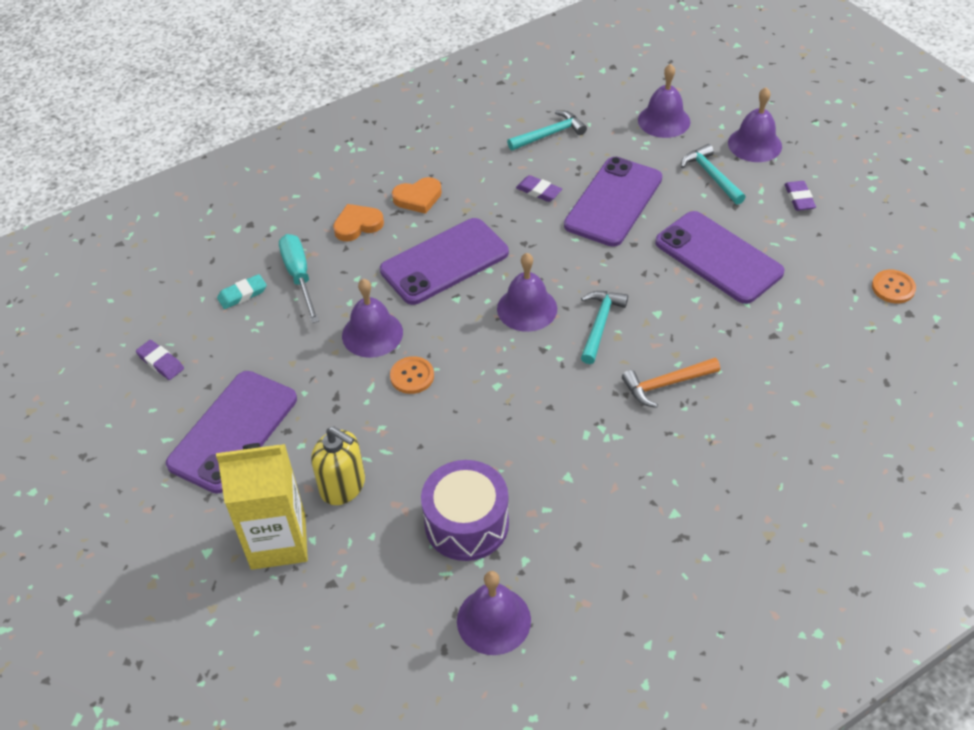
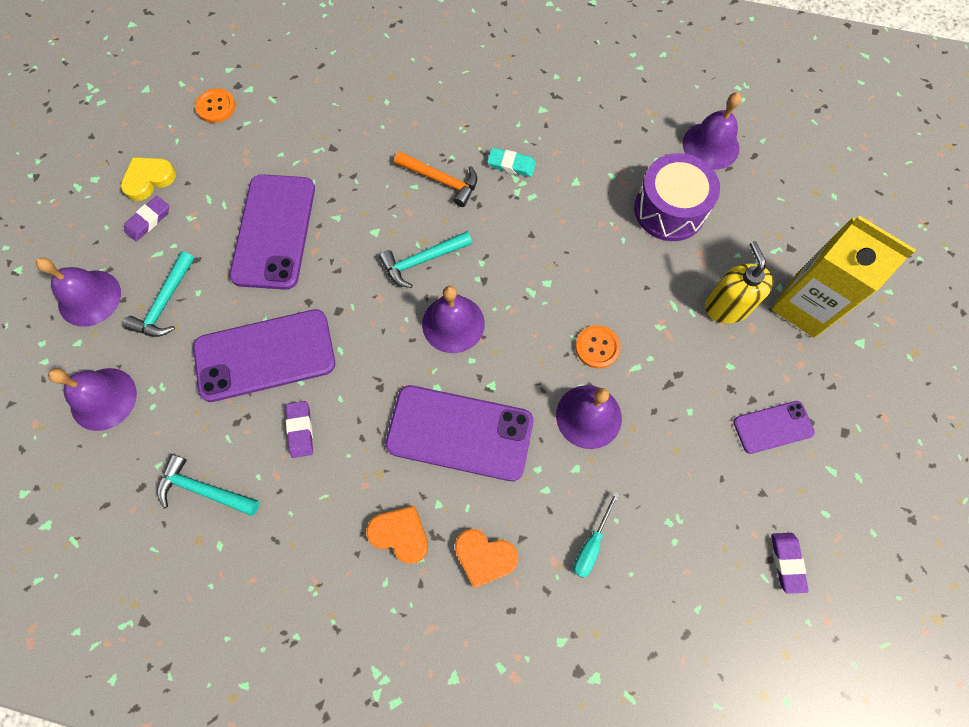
camera: 135 degrees left, 20 degrees up
(233, 431) = (773, 427): purple phone -> purple phone, size x0.53
(242, 294) = (658, 575): turquoise eraser -> turquoise eraser (511, 164)
(299, 276) = (591, 544): turquoise screwdriver -> turquoise screwdriver, size x0.63
(843, 215) = (149, 179): none -> yellow heart

